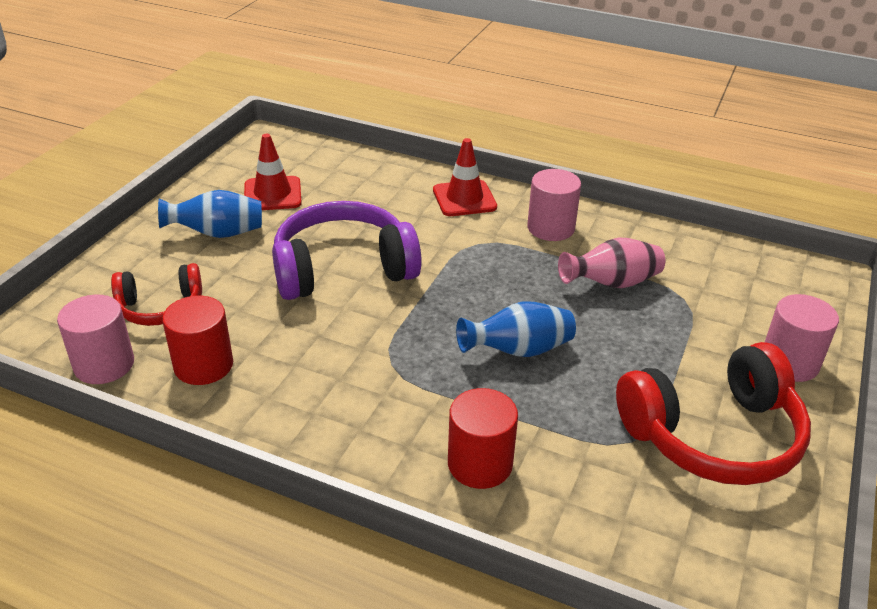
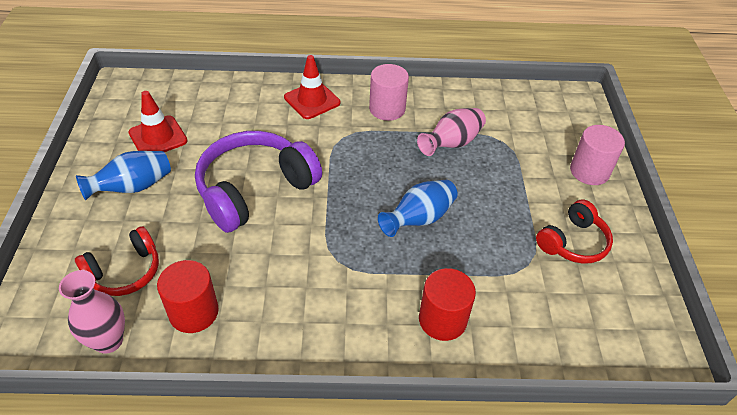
camera: 25 degrees left, 10 degrees up
(104, 364) = (108, 341): pink cylinder -> pink vase
(713, 435) = (573, 242): red headphones -> red headphones, size x0.58

